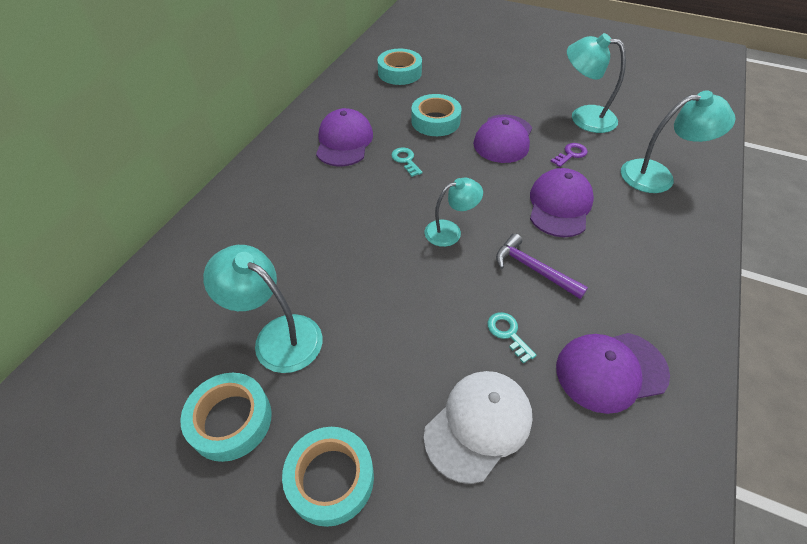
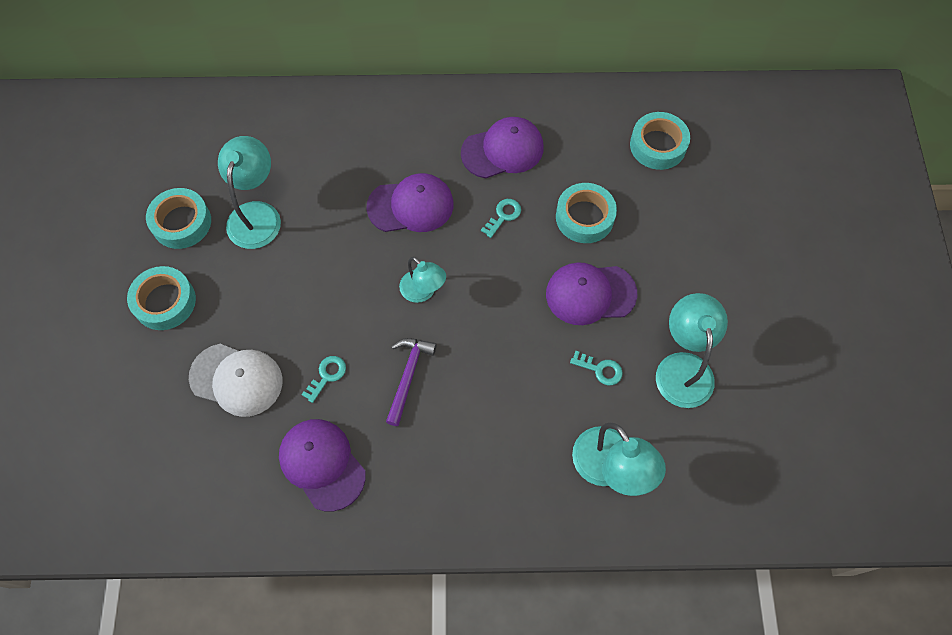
camera: 65 degrees right, 15 degrees up
(559, 205) = (507, 378): purple cap -> purple cap (411, 206)
(571, 154) = (600, 369): purple key -> turquoise key

